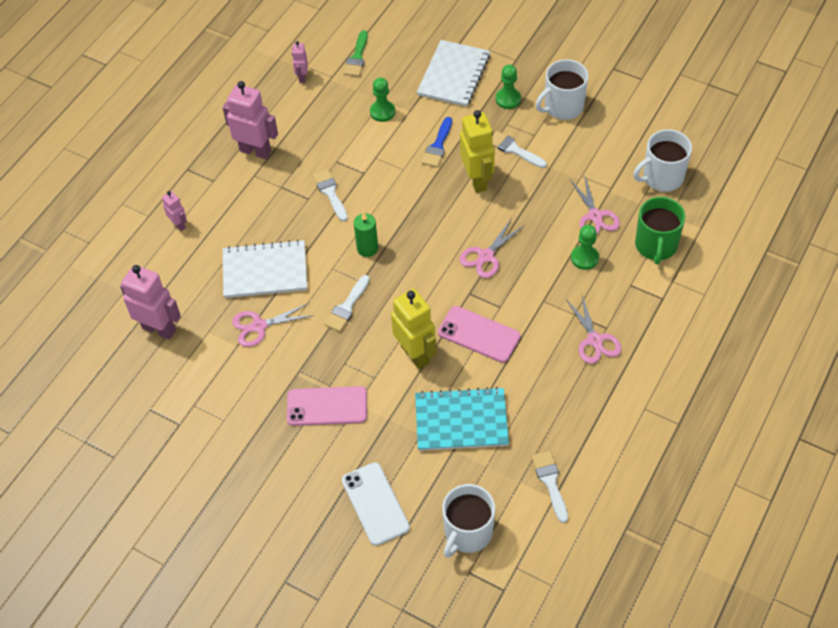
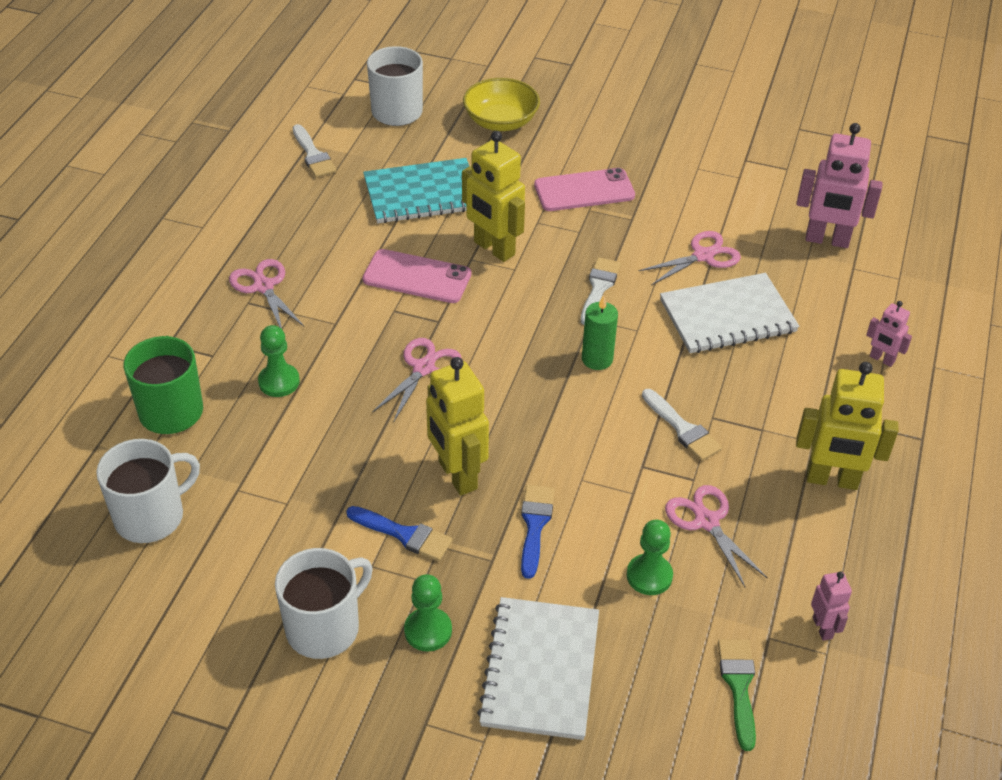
camera: 165 degrees right, 10 degrees down
(255, 151) = (832, 480): pink robot -> yellow robot
(375, 504) = (501, 121): white phone -> yellow bowl
(514, 149) = (404, 534): white brush -> blue brush
(595, 216) = (263, 442): pink scissors -> pink scissors (706, 521)

